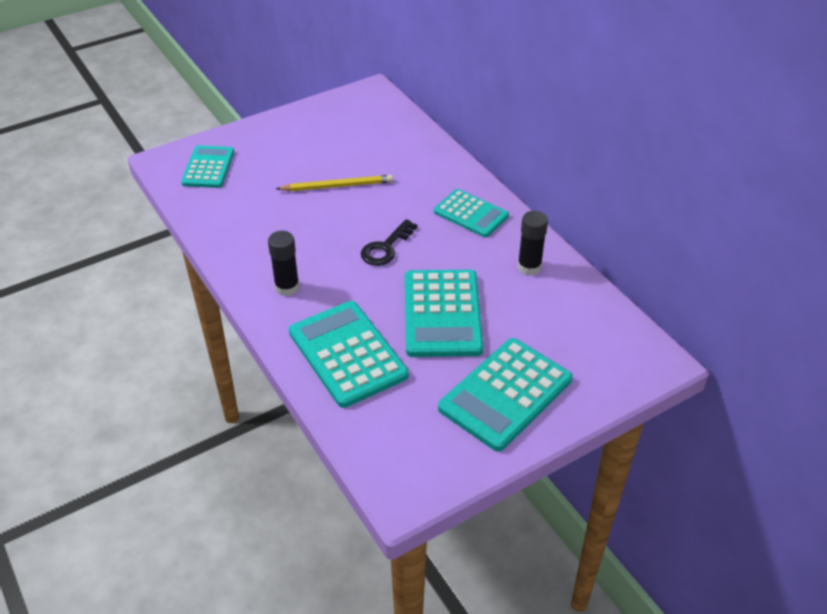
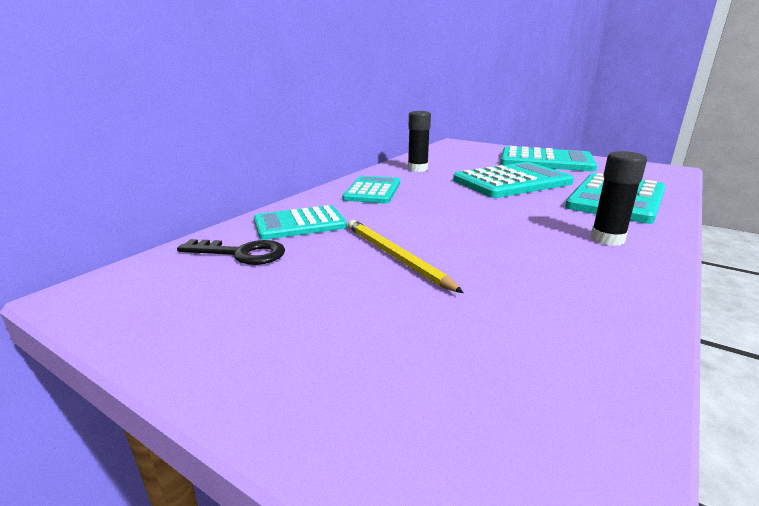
camera: 115 degrees left, 20 degrees down
(208, 167) = (488, 418): turquoise calculator -> turquoise calculator (299, 224)
(385, 248) = (469, 211): black key -> black key (241, 254)

